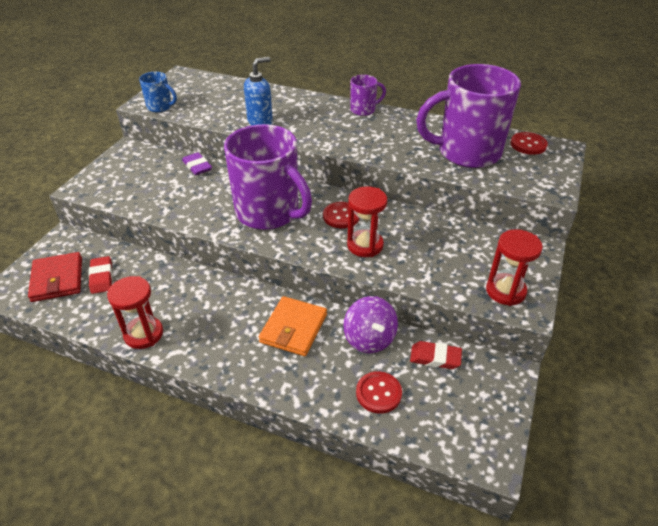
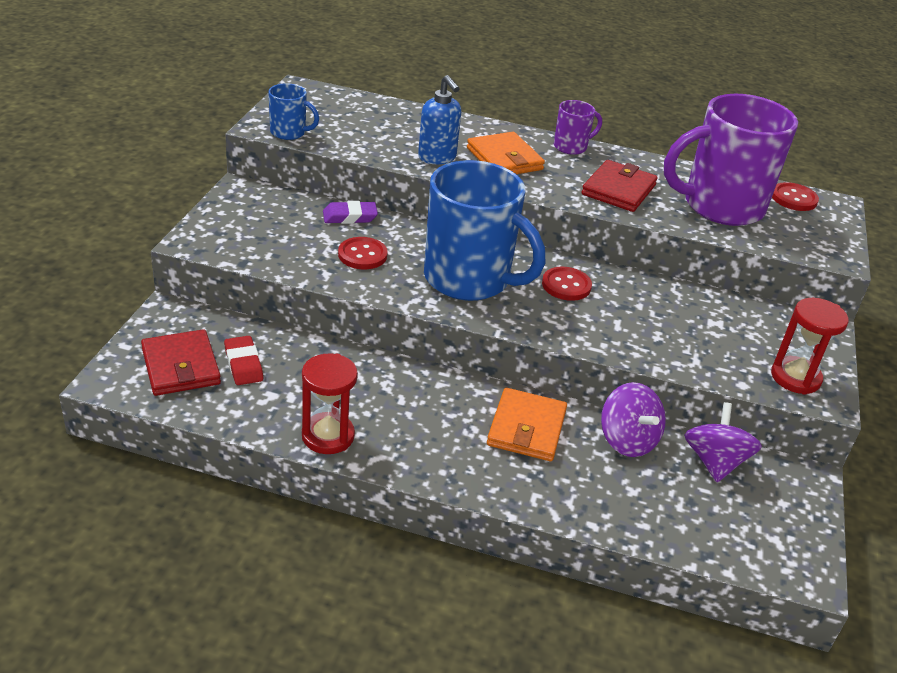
camera: 10 degrees left, 5 degrees down
(197, 166) = (350, 217): purple eraser -> purple eraser turned 60 degrees counterclockwise
(260, 122) = (437, 158): blue soap dispenser -> blue soap dispenser turned 105 degrees clockwise
(269, 213) = (469, 279): purple mug -> blue mug
(310, 121) = (504, 159): none -> orange wallet
(365, 245) = (607, 322): red hourglass -> none
(378, 393) = (655, 503): red button -> red button (362, 255)
(390, 142) = (618, 190): none -> red wallet
(435, 358) = (714, 462): red eraser -> purple spinning top

